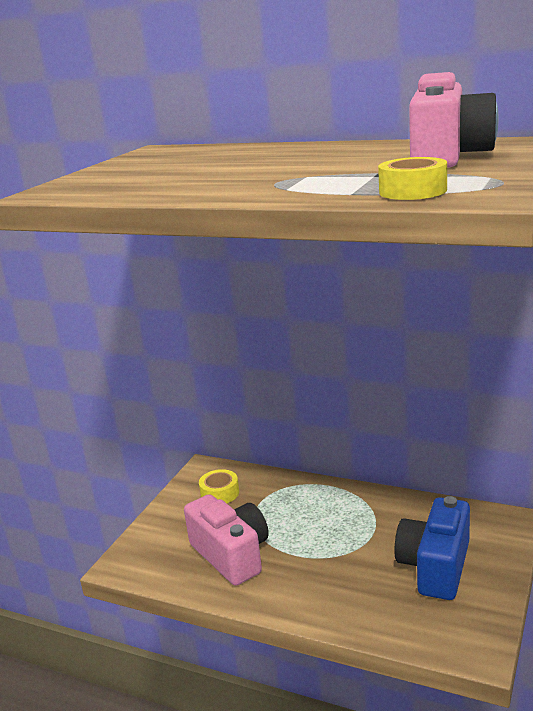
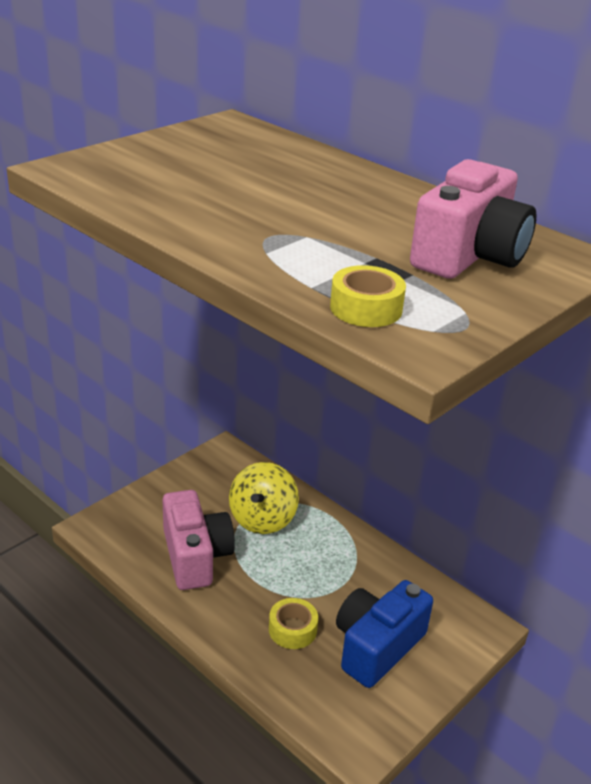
camera: 15 degrees right, 10 degrees up
(220, 493) = (223, 485): yellow tape -> yellow tape (292, 629)
(271, 507) = (262, 519): none -> yellow spinning top

